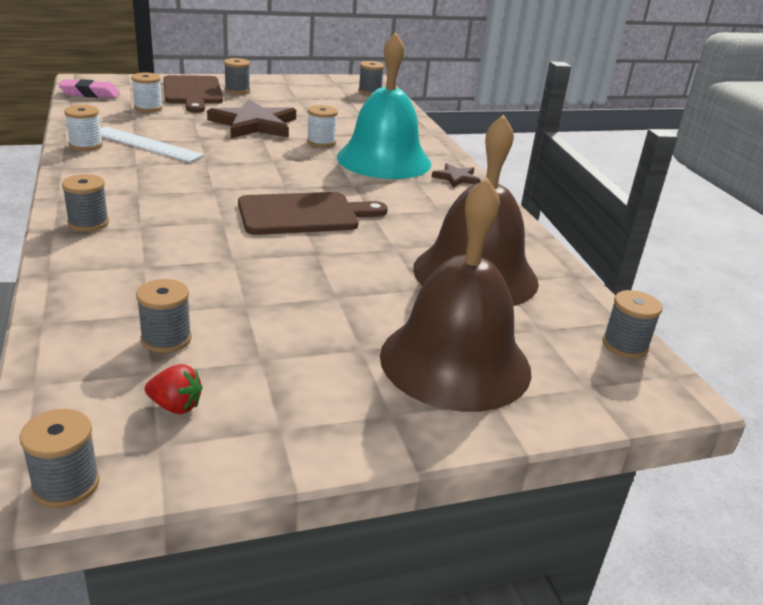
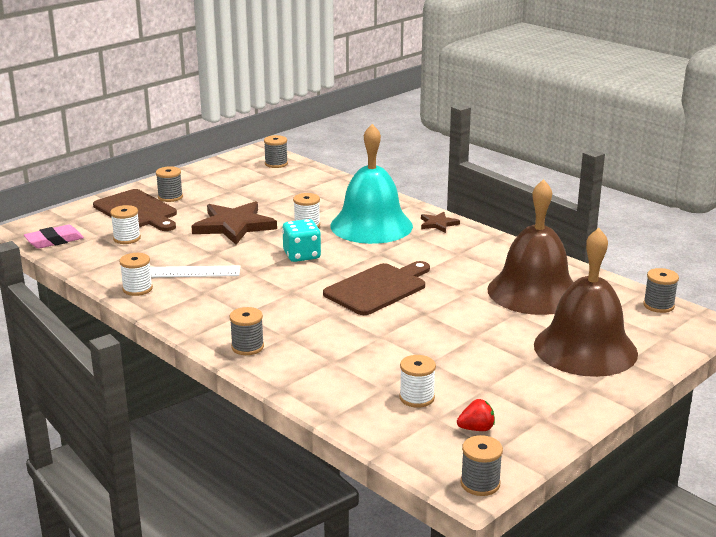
camera: 25 degrees left, 5 degrees down
(166, 339) = (417, 398): grey spool -> white spool
(275, 164) = (302, 255): none -> turquoise dice

